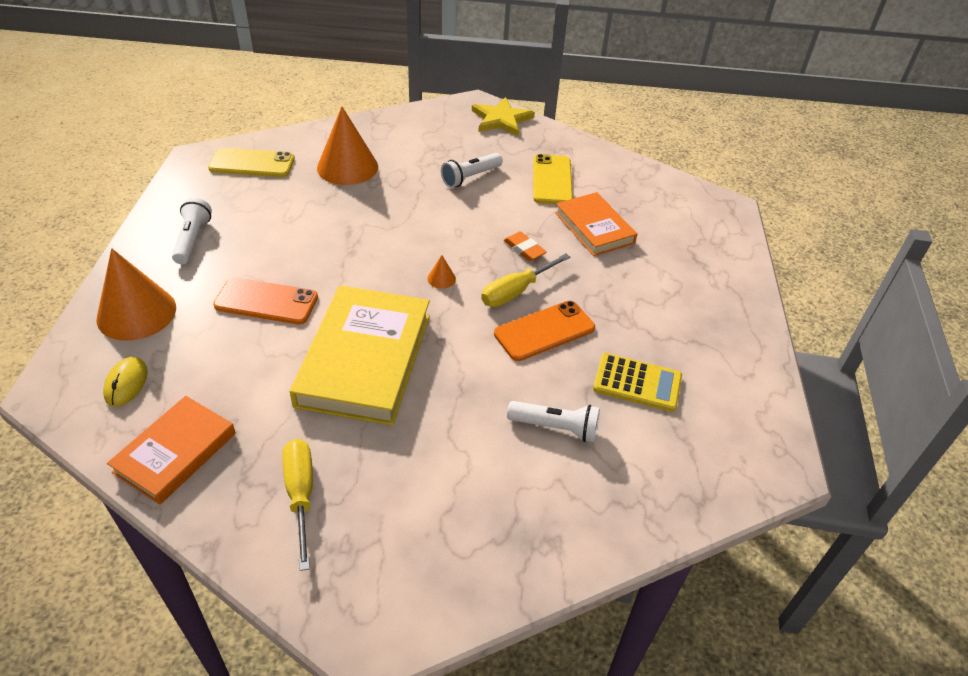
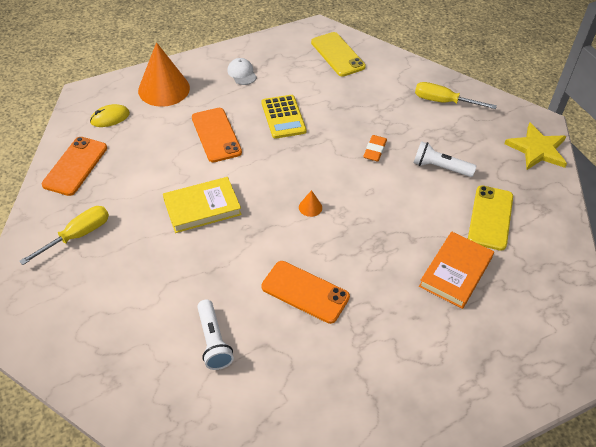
camera: 60 degrees right, 5 degrees up
(175, 452) = (75, 166): orange book -> orange phone
(192, 240) = (242, 73): white flashlight -> white cap
(347, 167) = (382, 98): orange cone -> none
(365, 359) = (202, 207): yellow book -> yellow book, size x0.60
(516, 291) = (333, 256): yellow screwdriver -> yellow screwdriver (443, 102)
(524, 249) = (386, 239): orange eraser -> orange eraser (375, 150)
(552, 180) = (490, 217): yellow phone -> yellow phone turned 45 degrees counterclockwise
(637, 383) = (295, 375): yellow calculator -> yellow calculator (283, 117)

